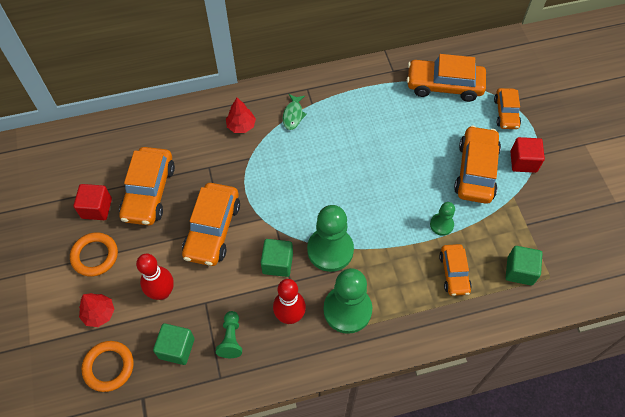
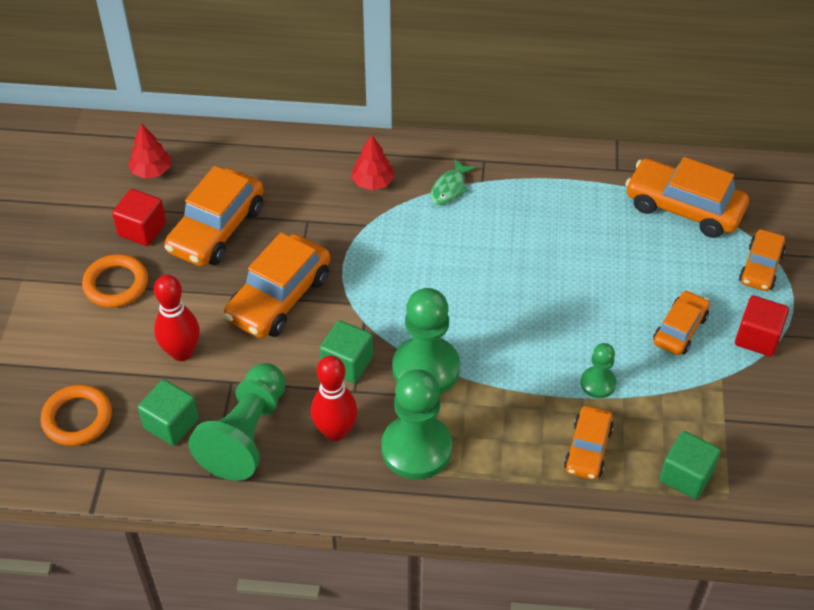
camera: 20 degrees right, 10 degrees down
(99, 313) = (92, 353): red tree -> red tree (151, 171)
(231, 338) = (246, 434): green pawn -> green pawn, size x1.93
(475, 171) = (680, 329): orange car -> orange car, size x0.60

